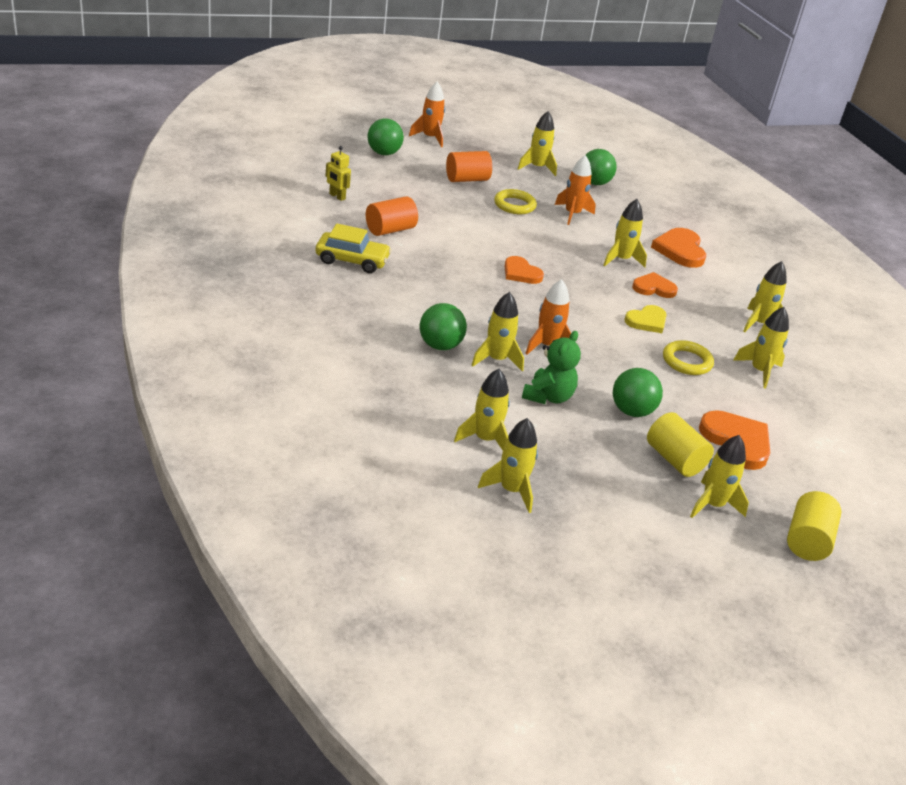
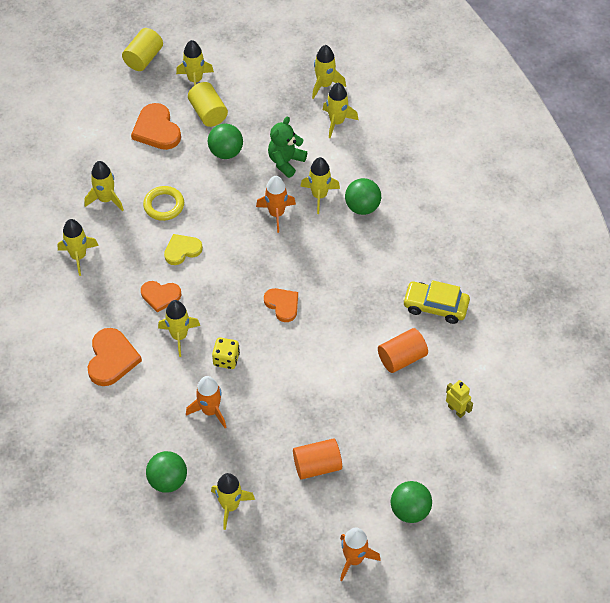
camera: 170 degrees left, 20 degrees up
(514, 205) = (270, 420): yellow ring -> none
(568, 242) = (226, 359): none -> yellow dice

